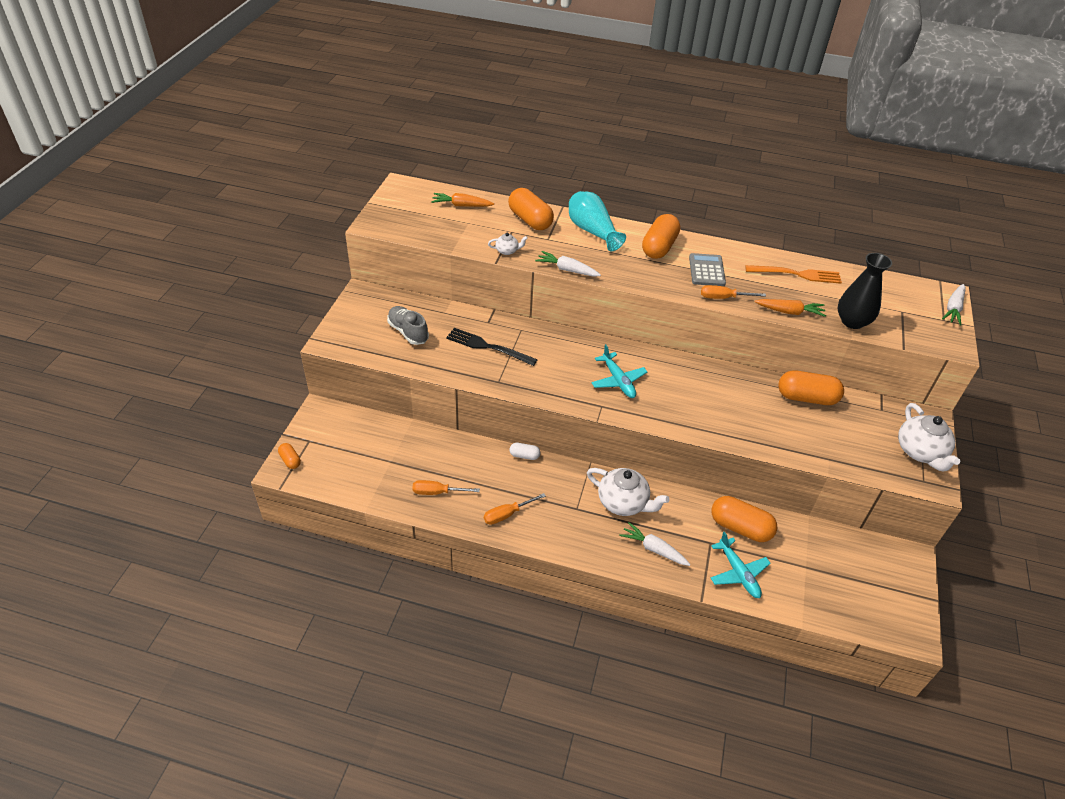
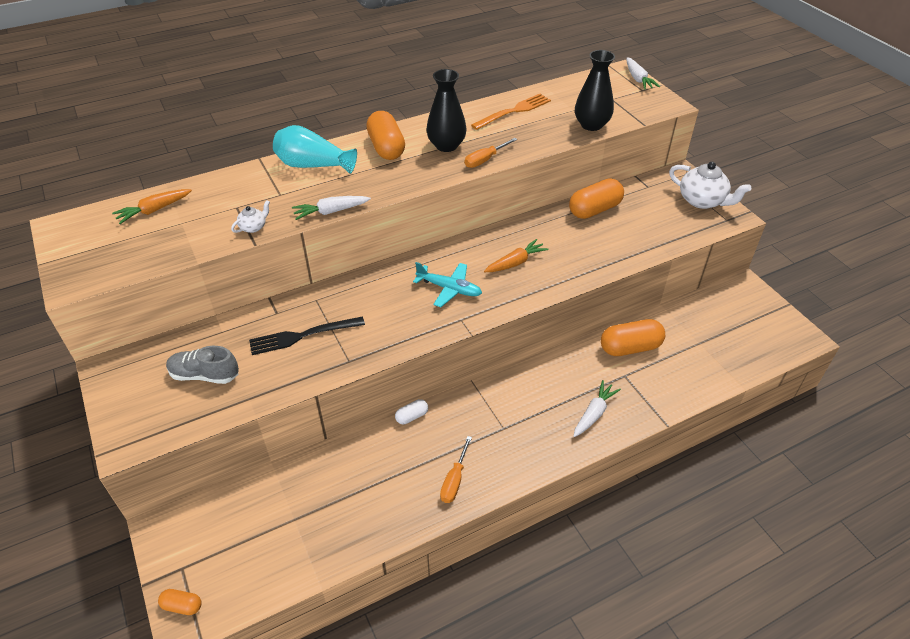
camera: 40 degrees left, 0 degrees up
(437, 492) = (371, 512): orange screwdriver -> none
(530, 220) = (242, 187): orange capsule -> none
(623, 503) = (532, 394): white teapot -> none
(654, 549) = (594, 413): white carrot -> white carrot turned 135 degrees clockwise
(706, 270) = (446, 145): grey calculator -> black vase
(738, 573) = (667, 383): turquoise plane -> none
(789, 312) = (543, 143): orange carrot -> orange carrot (515, 263)

